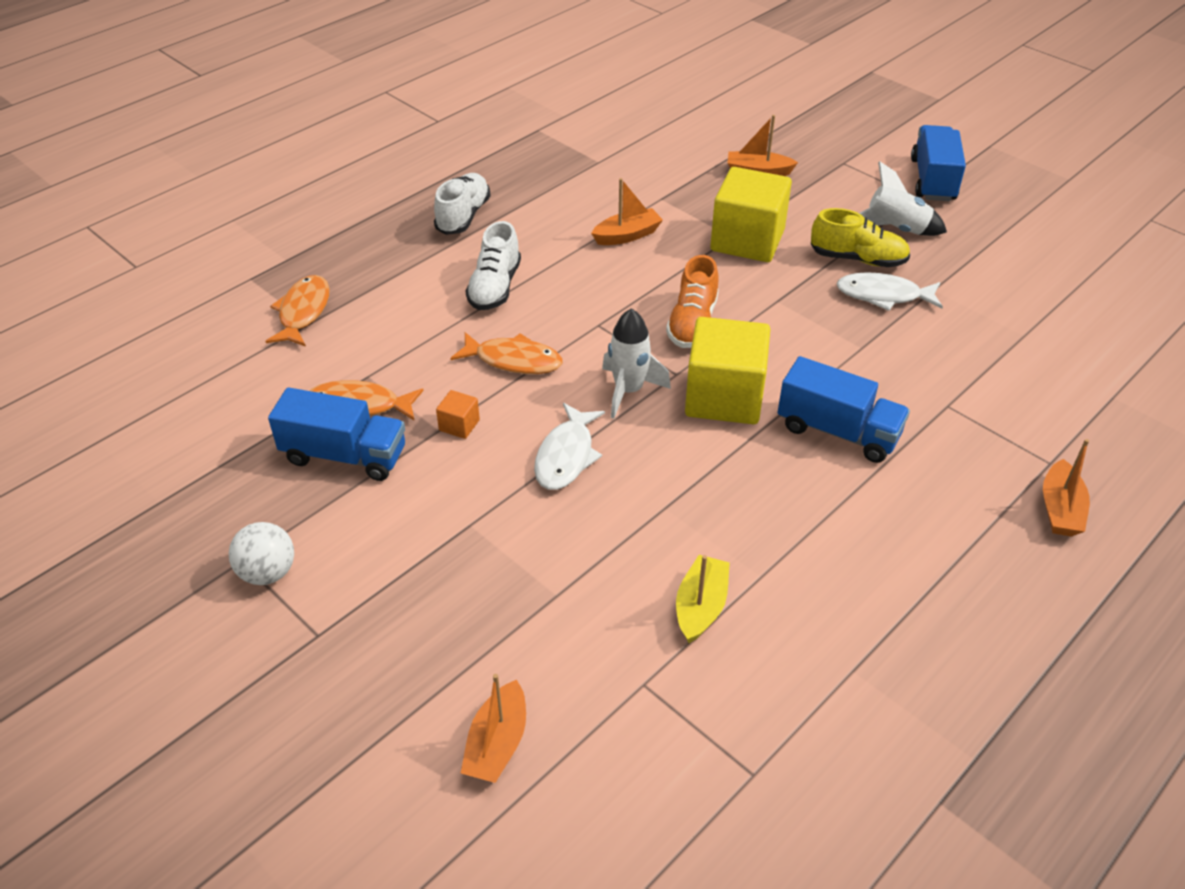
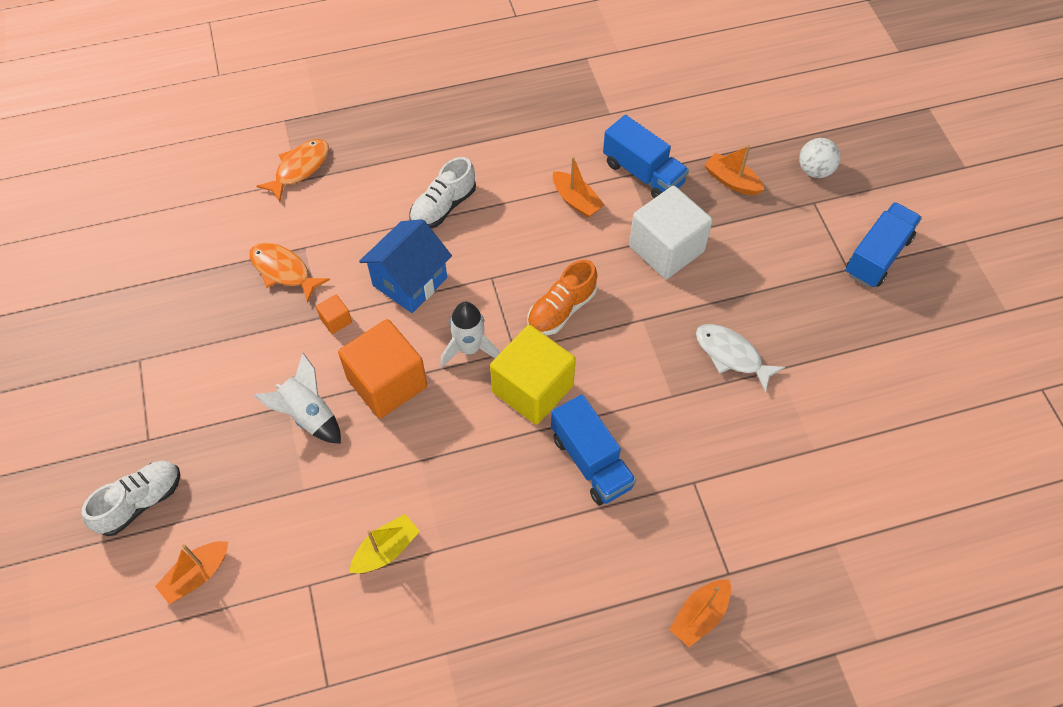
camera: 30 degrees right, 15 degrees up
(268, 572) = (148, 377): white ball -> white ball (814, 170)
(344, 455) = (248, 308): blue truck -> blue truck (643, 173)
(463, 216) = (468, 126): white shoe -> white shoe (140, 502)
(514, 360) = (410, 281): orange fish -> blue house
(566, 456) = (387, 383): white fish -> orange cube
(627, 235) = (576, 201): orange boat -> orange boat turned 45 degrees clockwise
(747, 240) = (666, 249): yellow cube -> white cube
(857, 259) = (741, 309): yellow shoe -> none
(895, 229) = (799, 294): white rocket -> white rocket (308, 415)

